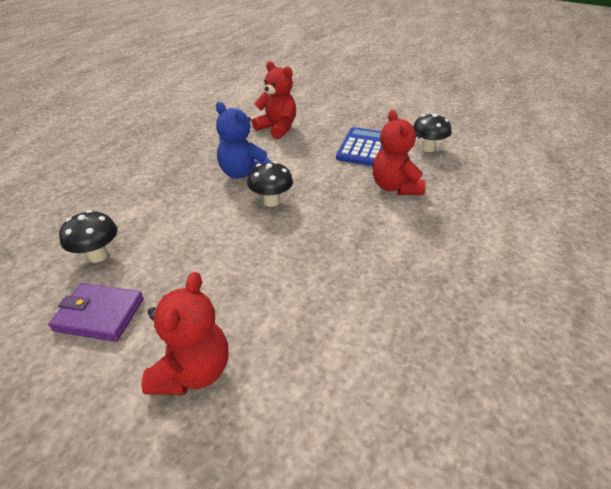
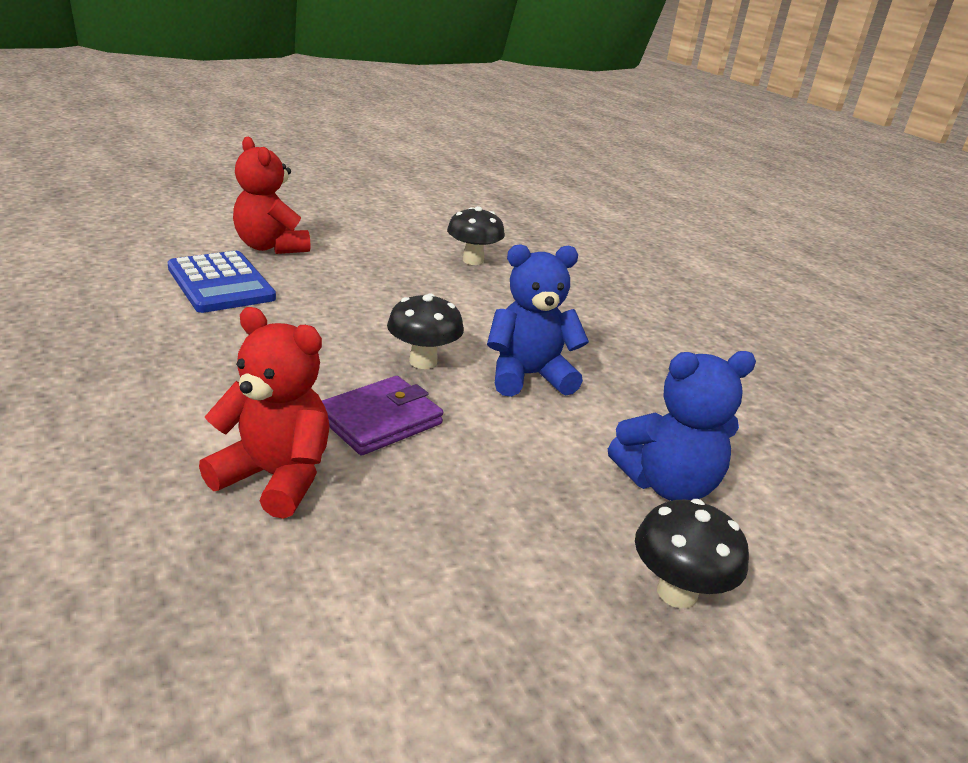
camera: 125 degrees right, 10 degrees down
(100, 314) = (390, 243): purple wallet -> purple wallet (380, 420)
(277, 129) = (667, 484): red teddy bear -> blue teddy bear
(364, 148) = (449, 543): blue calculator -> blue calculator (221, 283)
(427, 148) = (306, 647): black mushroom -> black mushroom (677, 592)

